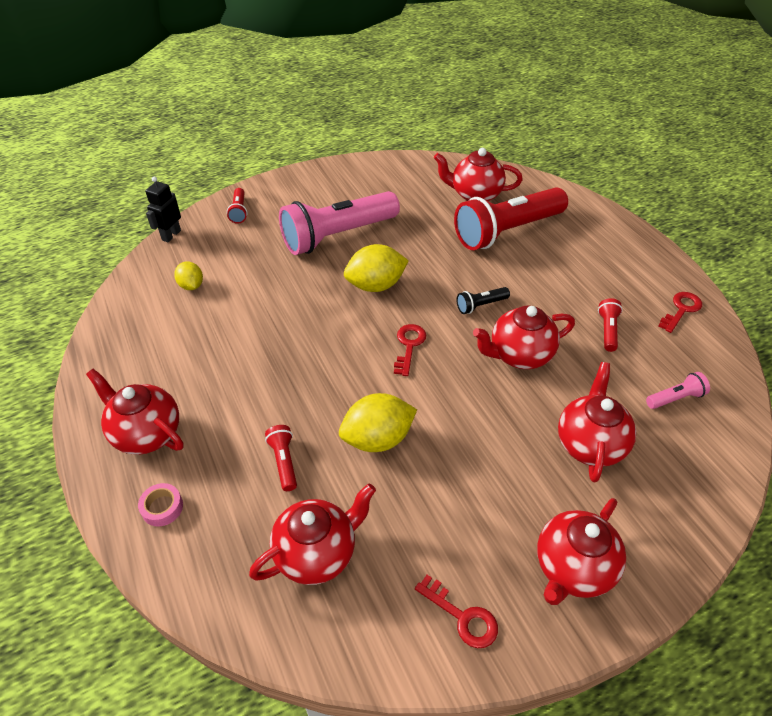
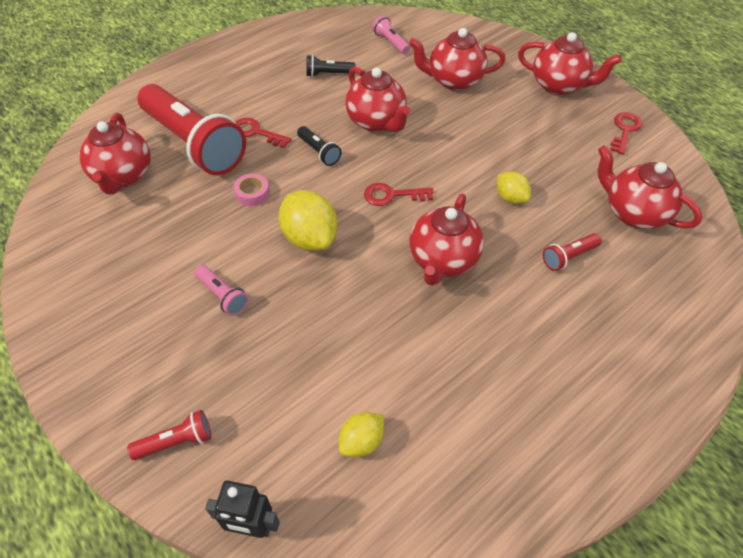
camera: 105 degrees left, 5 degrees up
(146, 433) = (603, 387): red teapot -> red teapot (442, 260)
(162, 507) = (667, 336): pink tape -> pink tape (252, 193)
(337, 236) = (223, 295): pink flashlight -> pink flashlight, size x0.41
(377, 439) = (510, 198): yellow lemon -> yellow lemon, size x0.58
(607, 330) = (328, 74): red flashlight -> black flashlight
(681, 310) = (290, 37): red key -> red key (256, 132)

